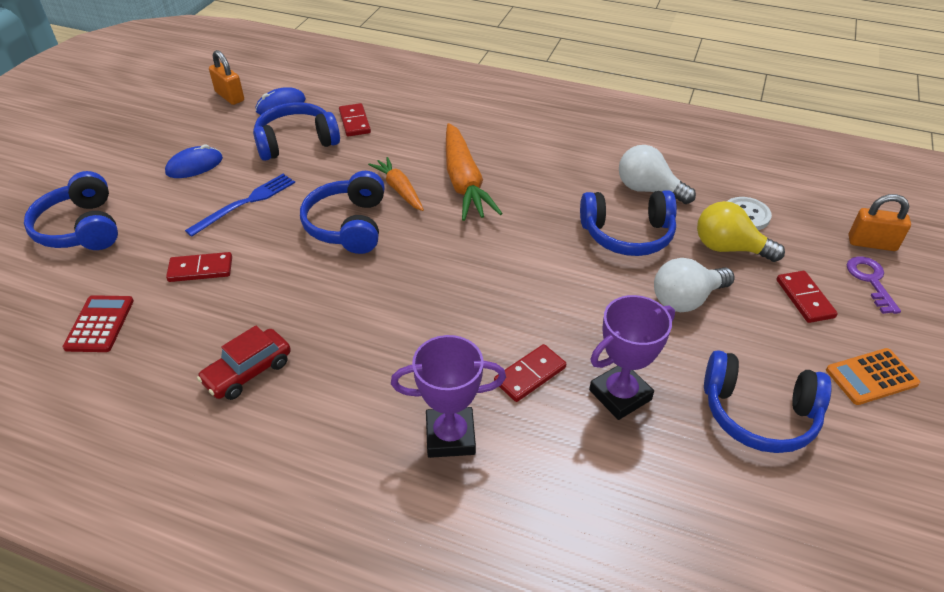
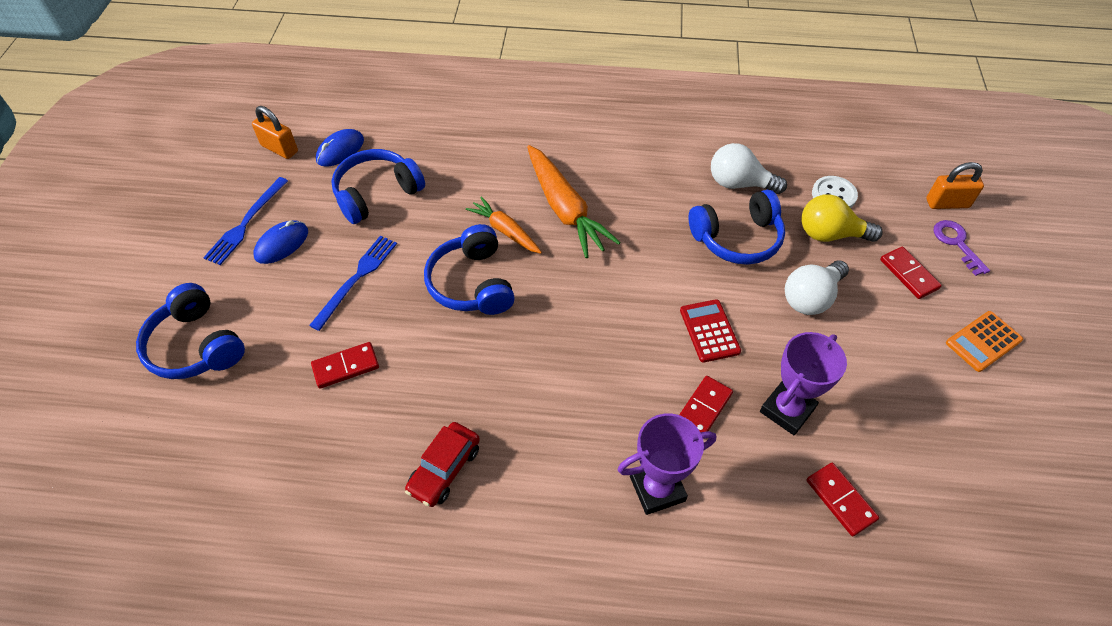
camera: 15 degrees left, 10 degrees up
(100, 324) = (271, 452): red calculator -> red calculator (709, 331)
(173, 145) = (246, 223): none -> blue fork
(355, 122) = (427, 157): red domino -> red domino (840, 500)
(758, 414) = (905, 400): blue headphones -> none

